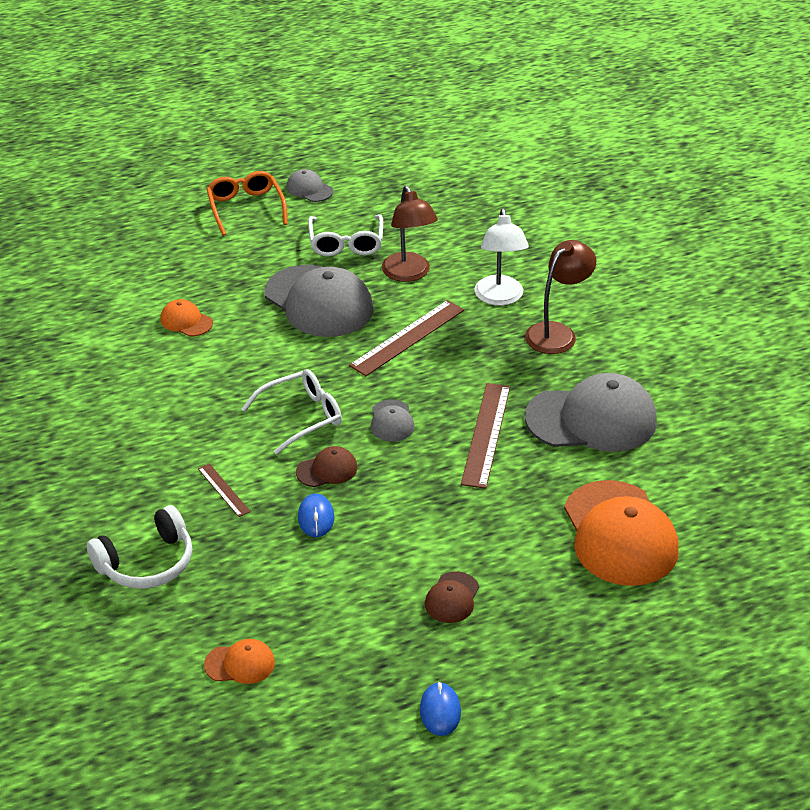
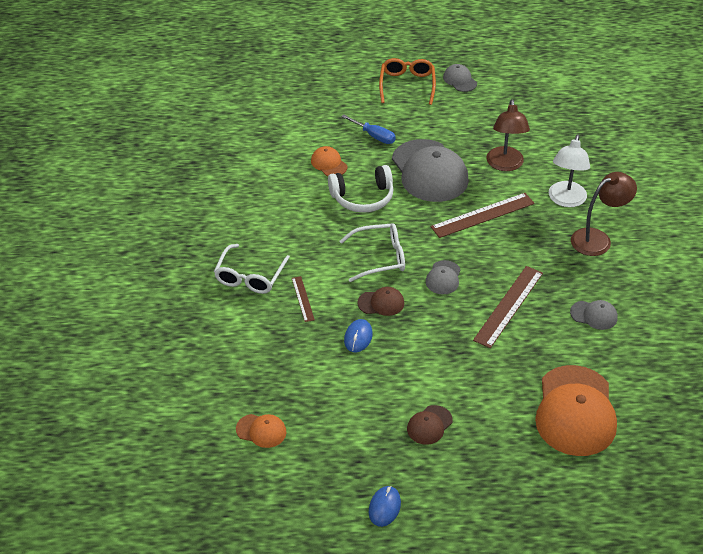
camera: 20 degrees right, 5 degrees up
(147, 563) = (229, 339): white headphones -> white headphones (363, 198)
(230, 276) = (374, 136): none -> blue screwdriver
(346, 243) = (469, 129): white glasses -> white glasses (250, 276)
(592, 419) = (594, 315): grey cap -> grey cap, size x0.46

